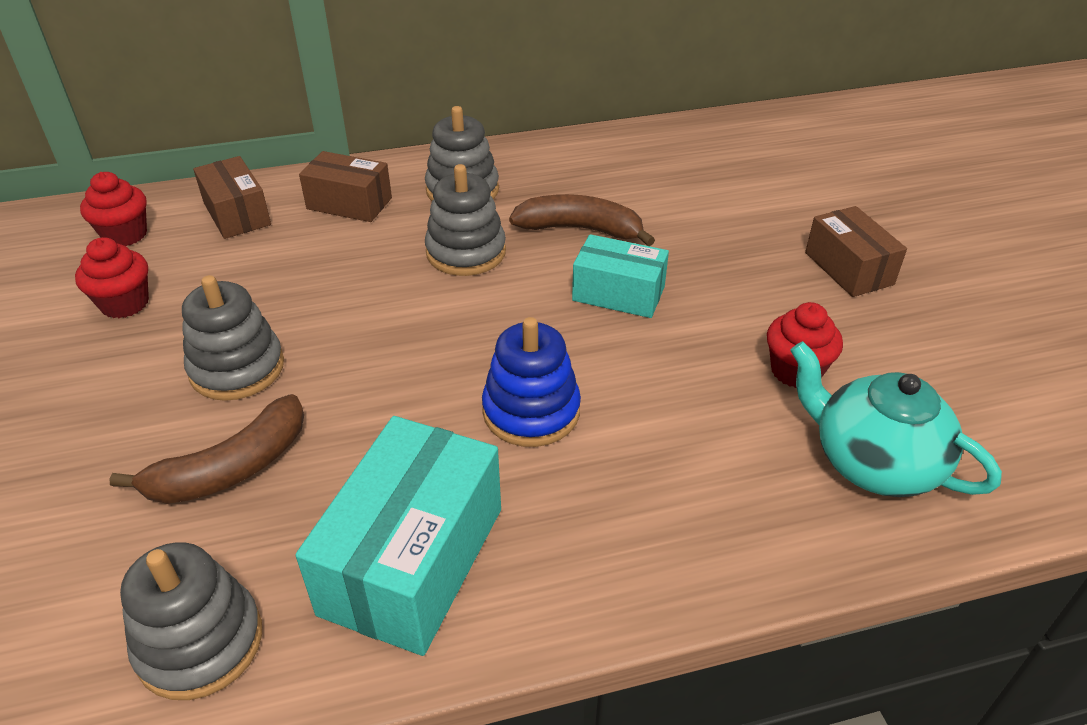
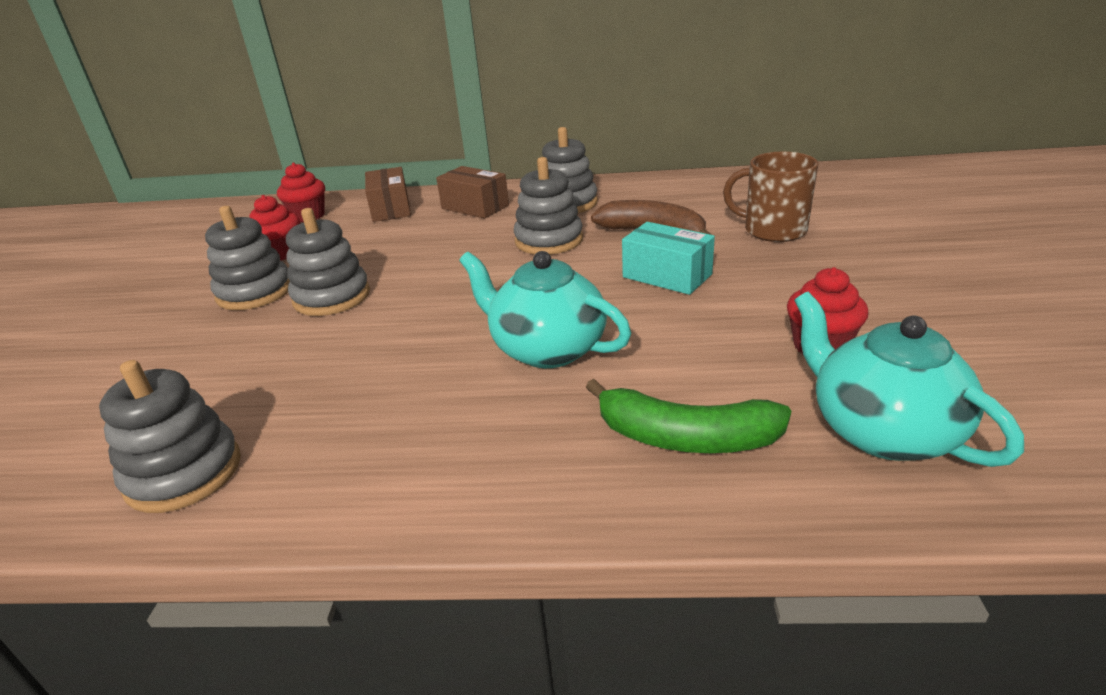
camera: 20 degrees right, 10 degrees down
(126, 372) = (255, 292): none -> grey stacking toy
(231, 468) = (286, 358): brown banana -> none
(413, 560) = (385, 442): turquoise box -> none
(531, 411) = (547, 349): blue stacking toy -> turquoise teapot
(705, 217) = (773, 230): none -> brown mug
(709, 500) = (685, 437): none -> green banana
(848, 268) = (907, 274): brown box -> none

